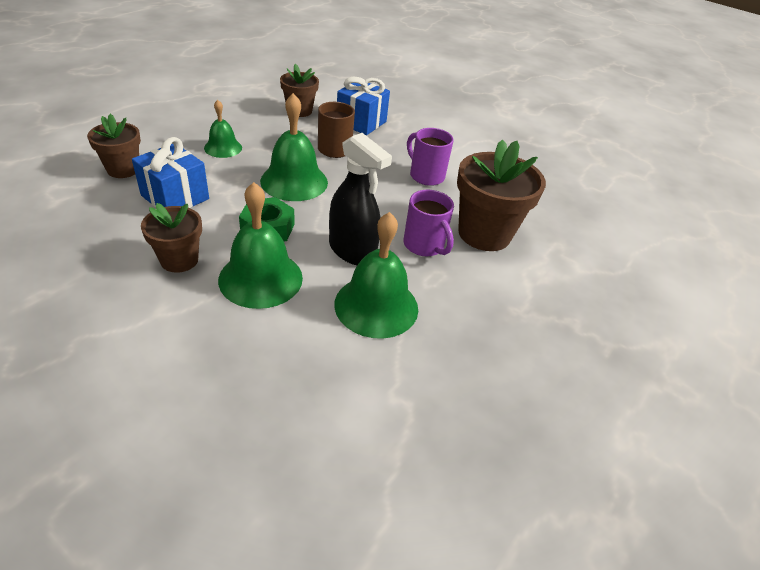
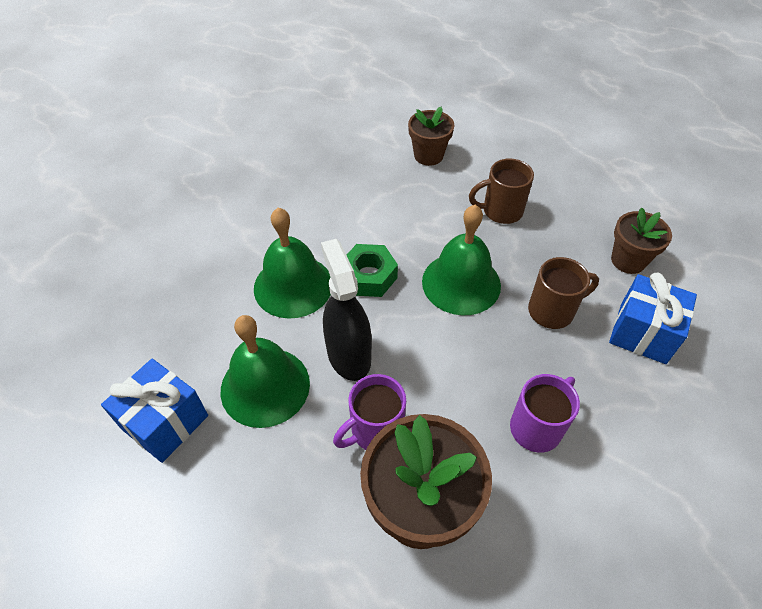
camera: 90 degrees right, 10 degrees up
(175, 197) = (397, 199): blue gift -> blue gift (165, 422)
(179, 260) = (308, 226): brown flower pot -> none
(223, 148) = (500, 211): green bell -> brown mug
(352, 251) = (348, 355): black spray bottle -> black spray bottle turned 120 degrees clockwise

